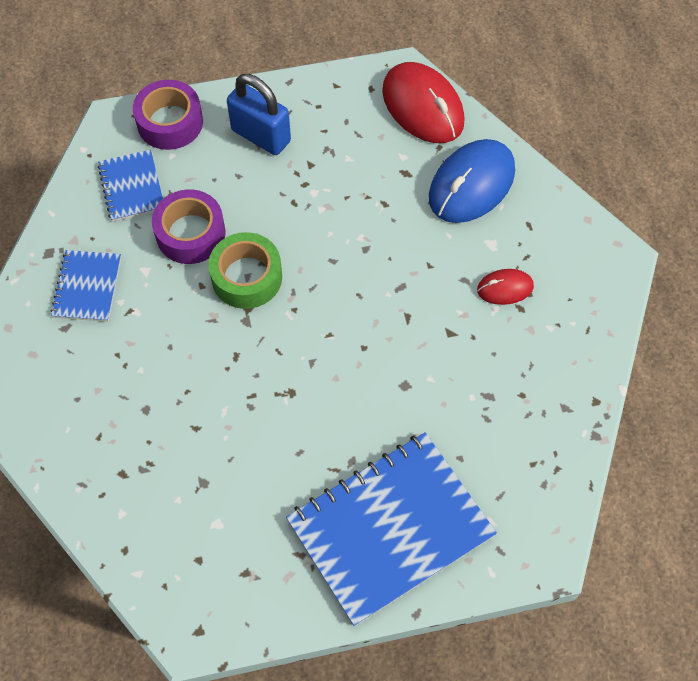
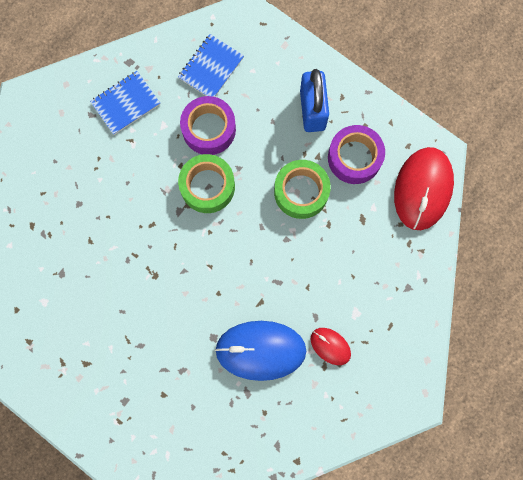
camera: 50 degrees right, 15 degrees up
(170, 122) = (274, 49): purple tape -> purple tape (354, 158)
(331, 202) = (301, 192): none -> green tape
(390, 528) = (117, 400): blue notebook -> none
(471, 184) = (389, 266): blue mouse -> blue mouse (260, 350)

